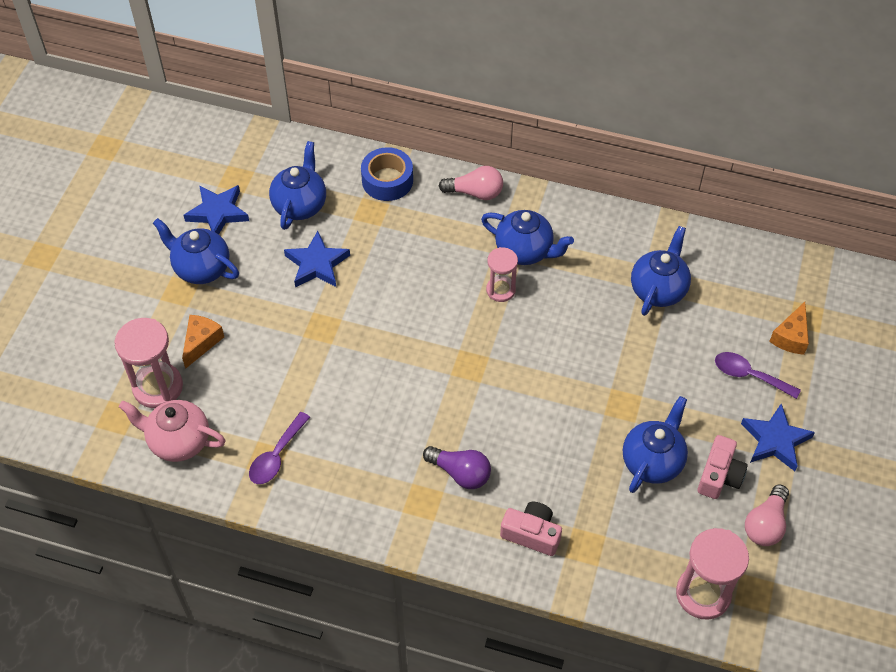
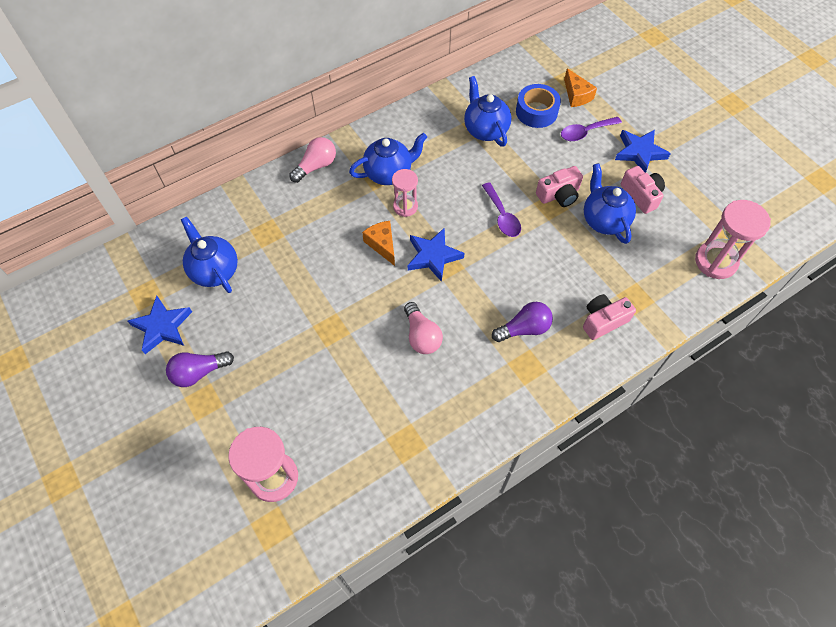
camera: 50 degrees left, 5 degrees up
(178, 441) = (336, 496): pink teapot -> none
(201, 268) = (199, 372): blue teapot -> purple light bulb
(201, 342) = (264, 418): orange cheese -> orange cheese (382, 244)
(277, 455) = (410, 434): purple spoon -> purple spoon (502, 216)
(317, 264) = (275, 295): blue star -> blue star (433, 256)
(387, 180) = (252, 206): blue tape -> blue tape (536, 112)
(643, 403) = (559, 195): none -> pink camera
(765, 524) = (692, 197): pink light bulb -> pink light bulb (421, 336)

